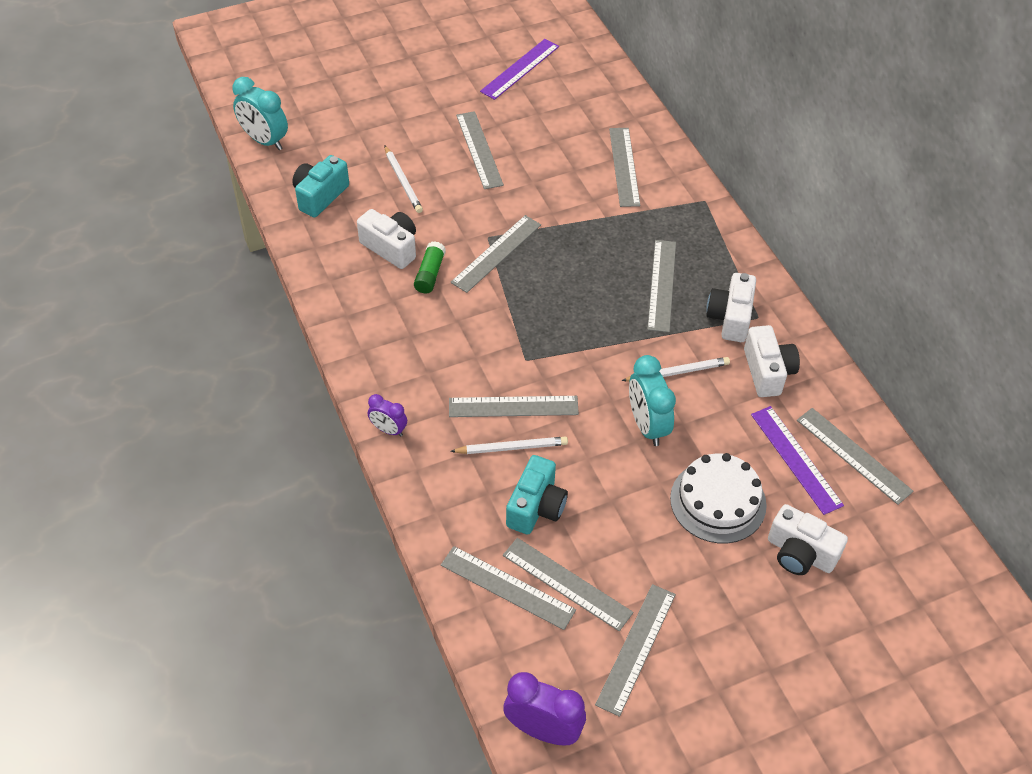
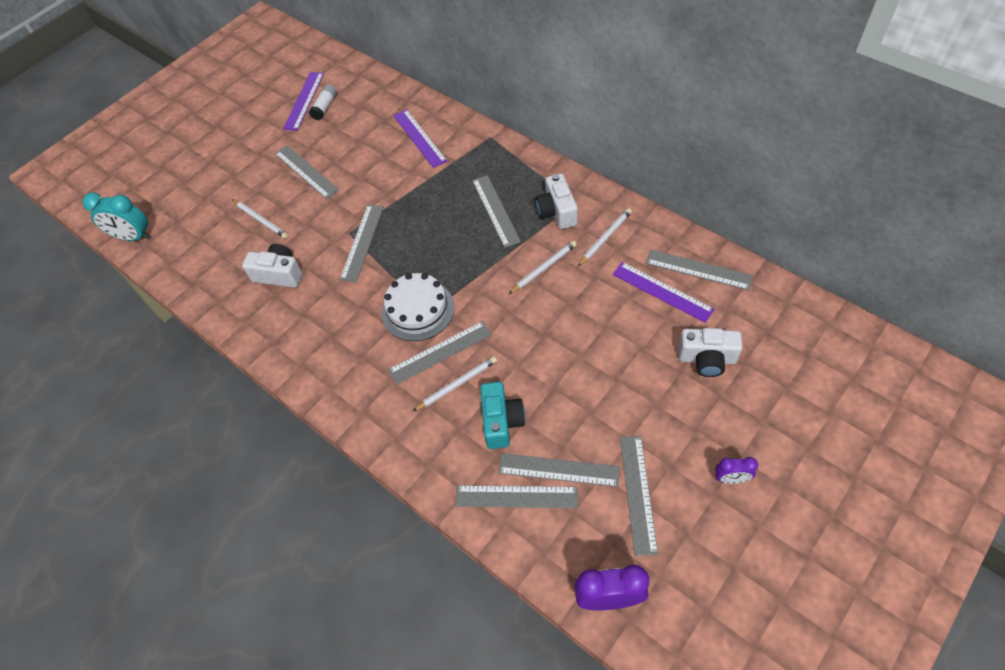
camera: 20 degrees left, 5 degrees up
(320, 196) = (201, 260): turquoise camera -> none
(388, 430) = (355, 418): purple clock -> purple clock (731, 478)
(430, 274) = (320, 281): green glue stick -> none
(539, 86) = (325, 107): none -> white glue stick
(624, 166) = (419, 138): grey ruler -> purple ruler
(647, 425) = (545, 318): turquoise clock -> none
(718, 501) = (628, 350): white cake -> white cake (418, 310)
(767, 372) = (605, 238): white camera -> white pencil

